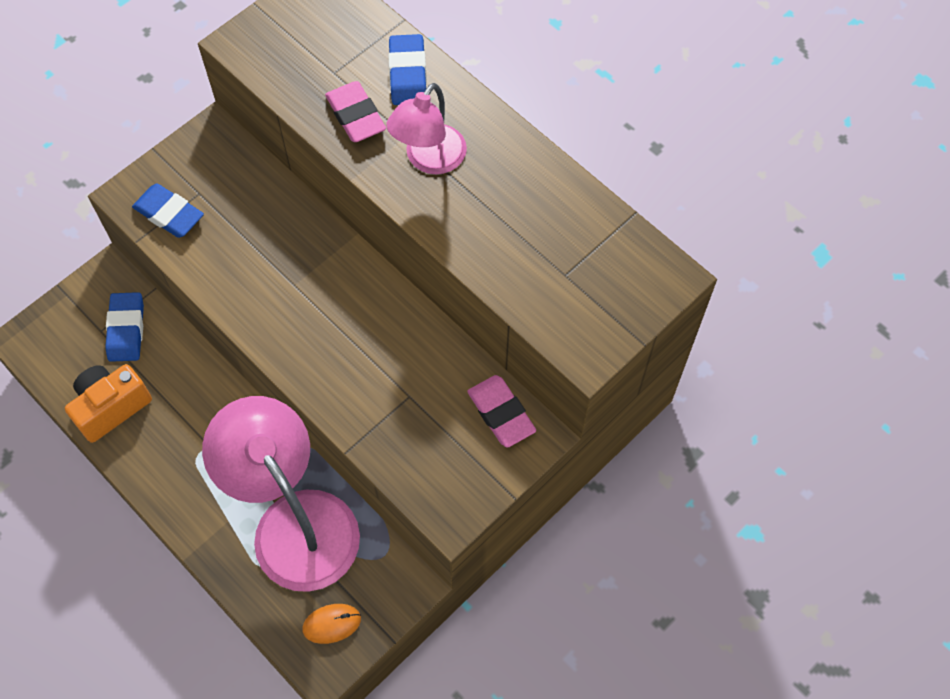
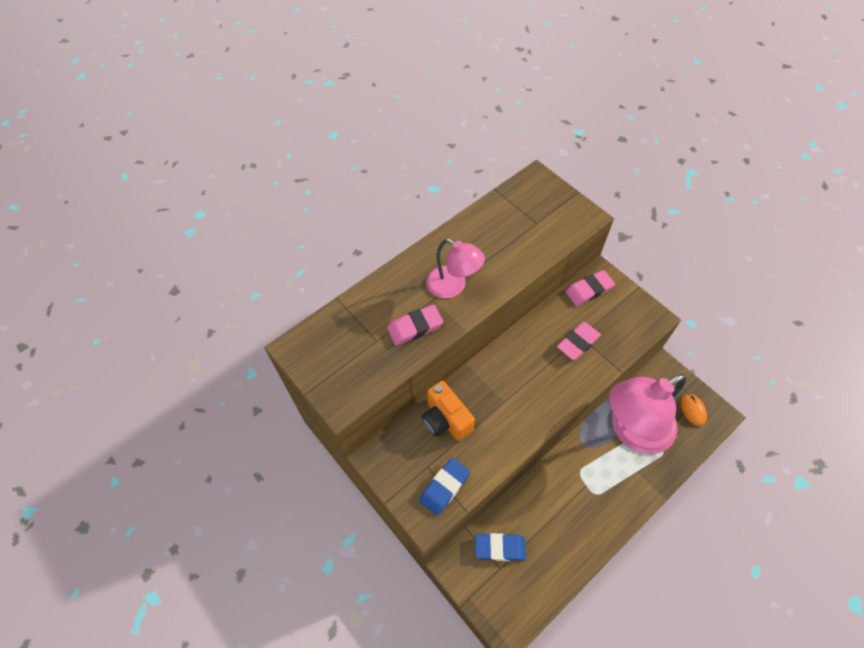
camera: 85 degrees left, 5 degrees down
(111, 407) = (561, 555): orange camera -> orange camera (446, 420)
(396, 391) = (578, 343): none -> pink eraser
(408, 74) = (383, 296): blue eraser -> none

